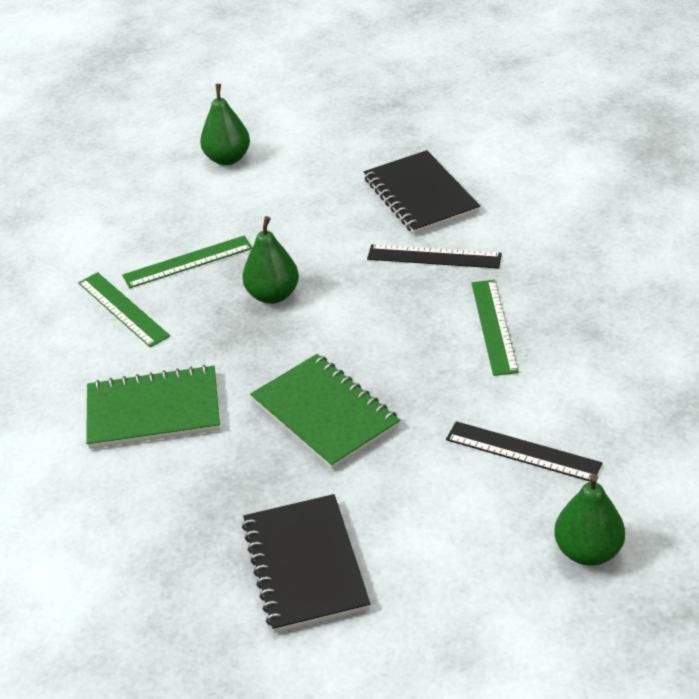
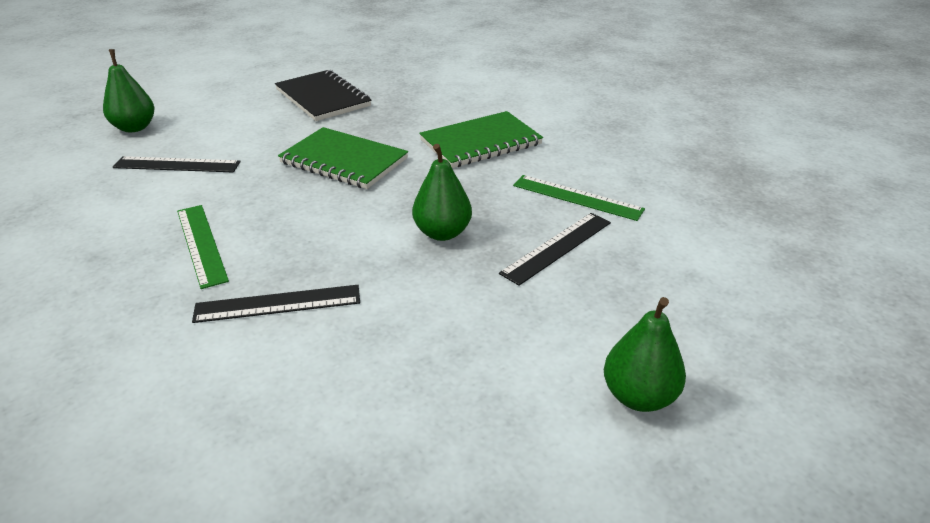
camera: 155 degrees right, 5 degrees down
(188, 262) = (557, 247): green ruler -> black ruler
(420, 195) = (316, 390): black notebook -> none

